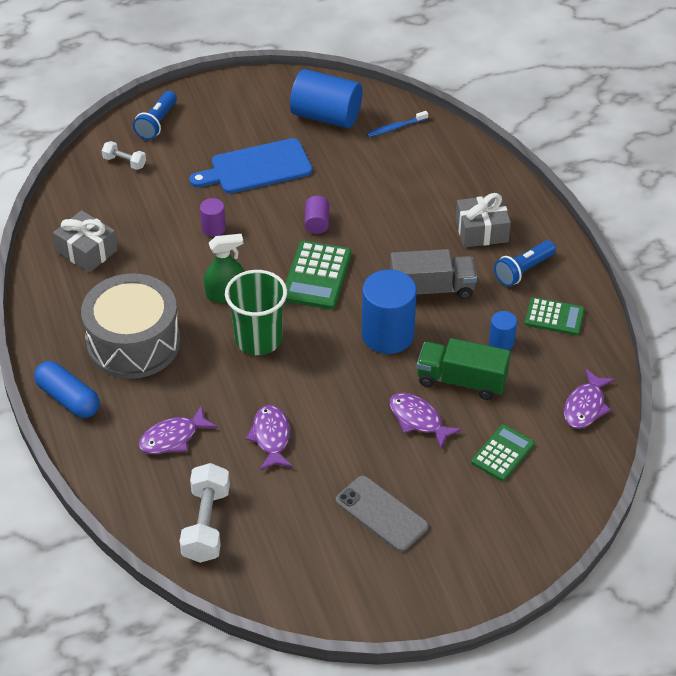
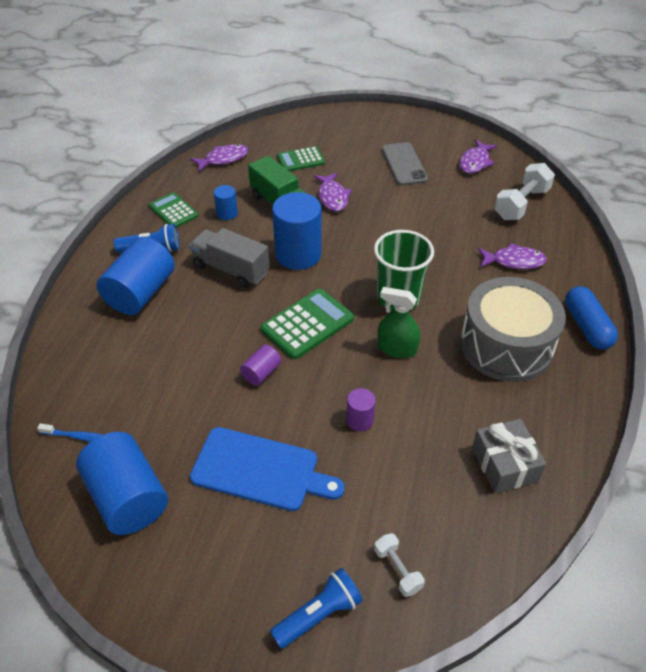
camera: 145 degrees left, 0 degrees up
(271, 437) = (441, 230): purple fish -> purple fish (475, 162)
(481, 231) = (141, 293): grey gift -> blue cylinder

